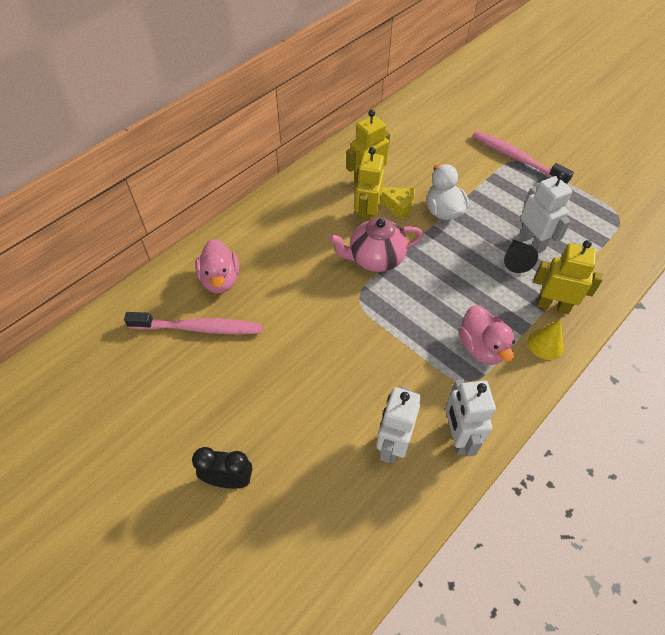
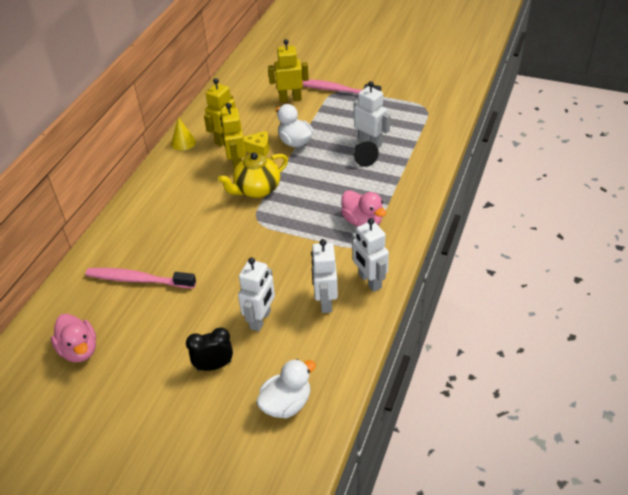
camera: 20 degrees left, 10 degrees down
(199, 328) = (138, 280): pink toothbrush -> pink toothbrush turned 150 degrees counterclockwise
(220, 280) = (138, 242): pink duck -> pink duck (79, 350)
(287, 574) = (286, 404): none -> white duck
(307, 438) = (260, 319): none -> white robot
(375, 258) = (257, 189): pink teapot -> yellow teapot
(545, 344) = (406, 205): yellow cone -> yellow cone (183, 142)
(552, 306) = (401, 179): yellow robot -> yellow robot (290, 99)

